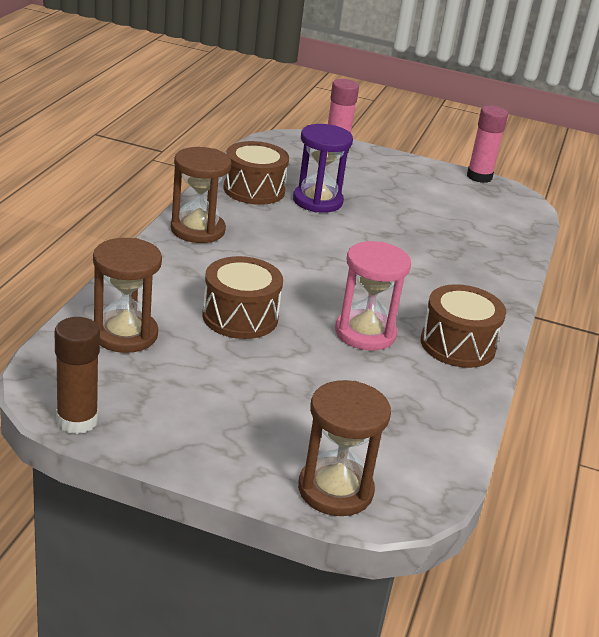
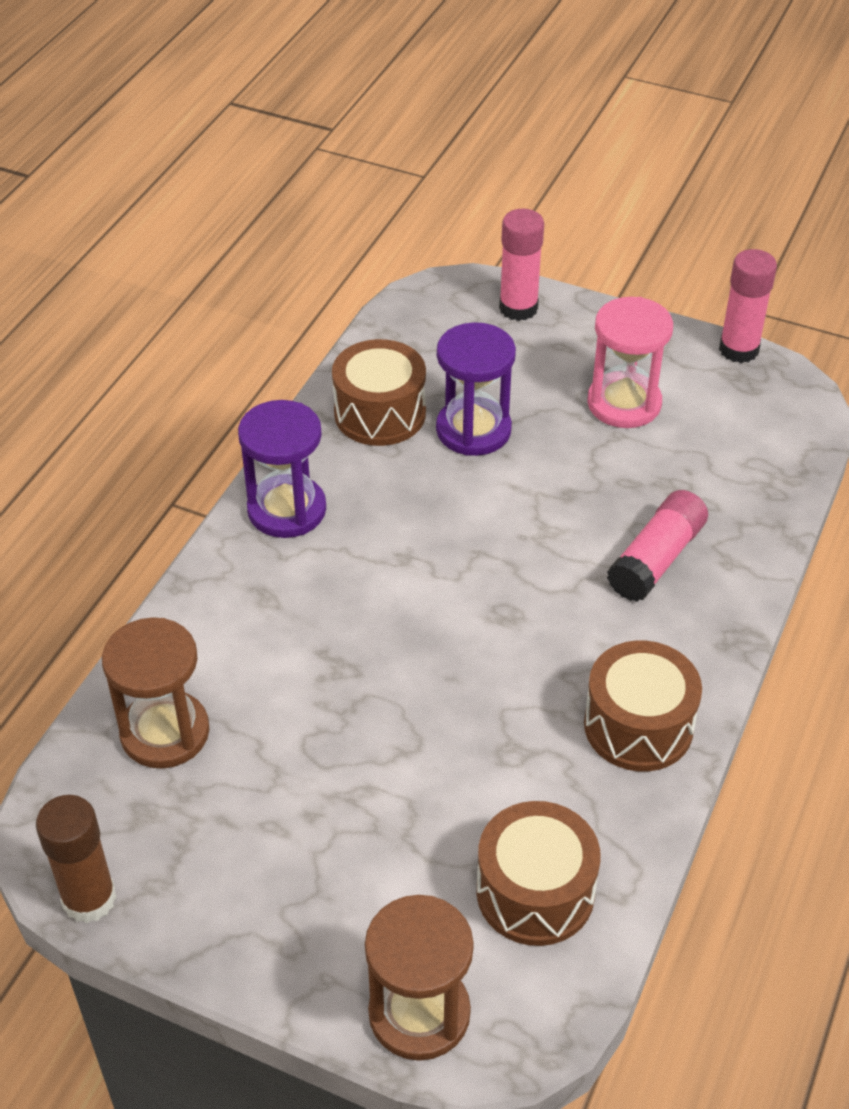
camera: 10 degrees right, 15 degrees up
(197, 230) = (287, 510): brown hourglass -> purple hourglass
(240, 317) = (328, 687): brown drum -> brown drum (535, 892)
(365, 333) = (504, 710): pink hourglass -> pink hourglass (624, 403)
(450, 266) = (656, 559): none -> pink glue stick

